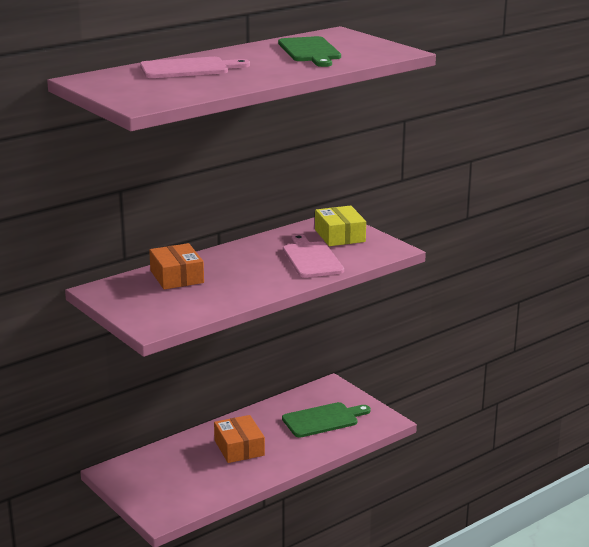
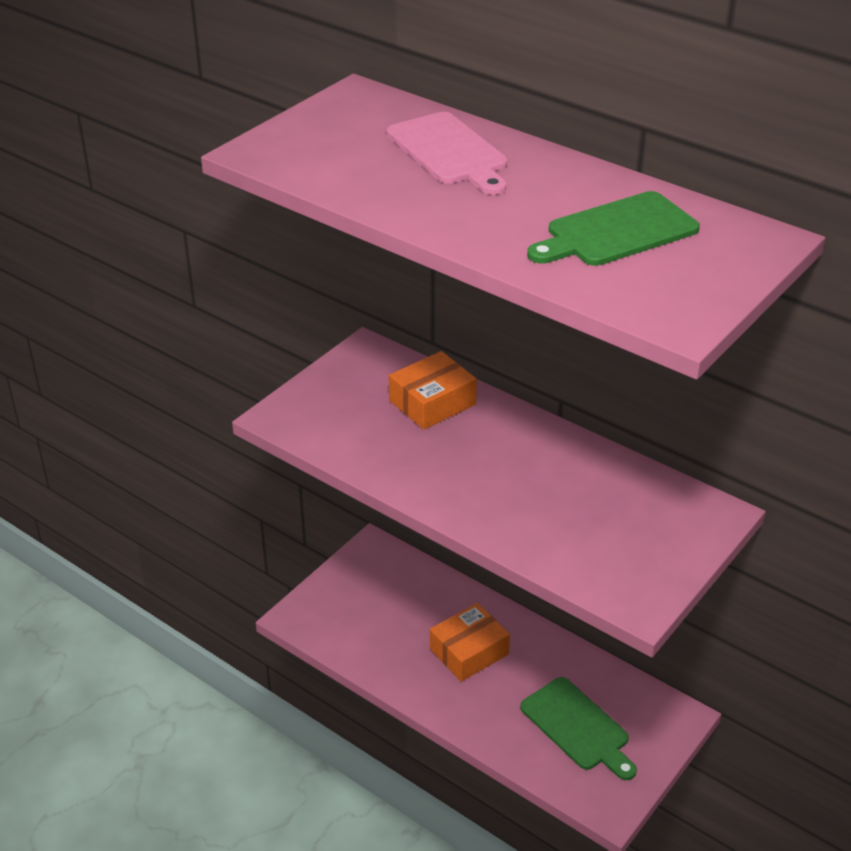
camera: 75 degrees right, 15 degrees up
(311, 259) = (553, 516): pink cutting board -> none
(340, 235) = (658, 531): yellow box -> none

